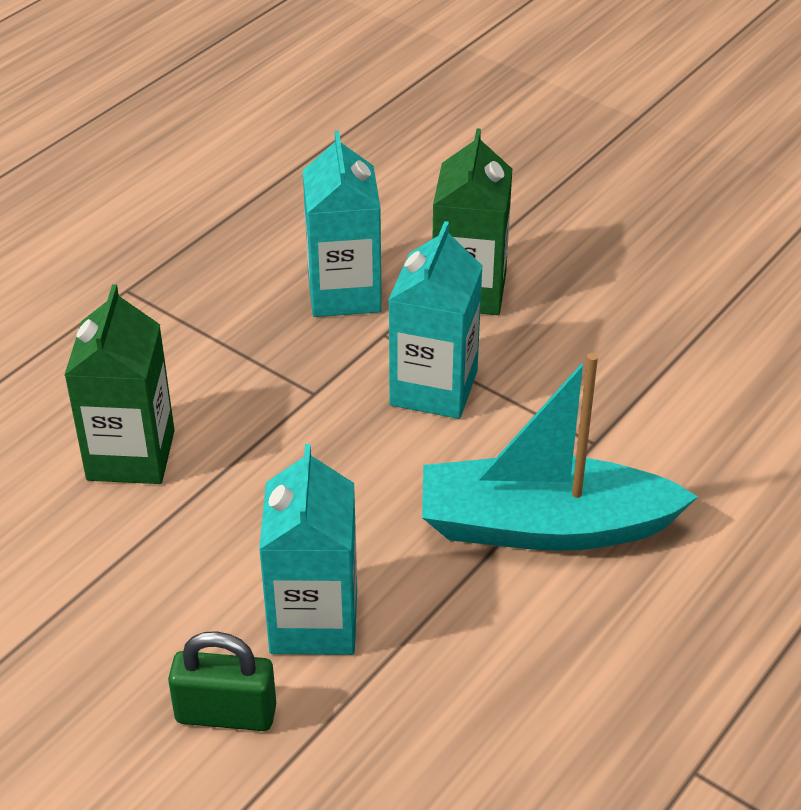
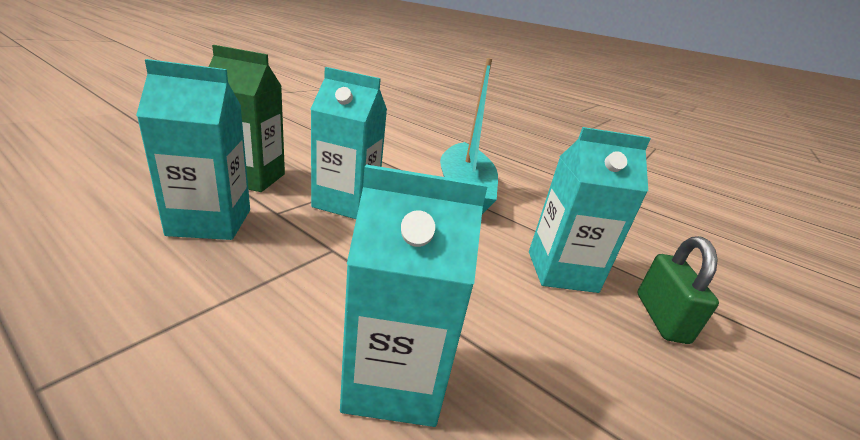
camera: 95 degrees left, 15 degrees down
(131, 455) = (394, 379): green carton -> turquoise carton

